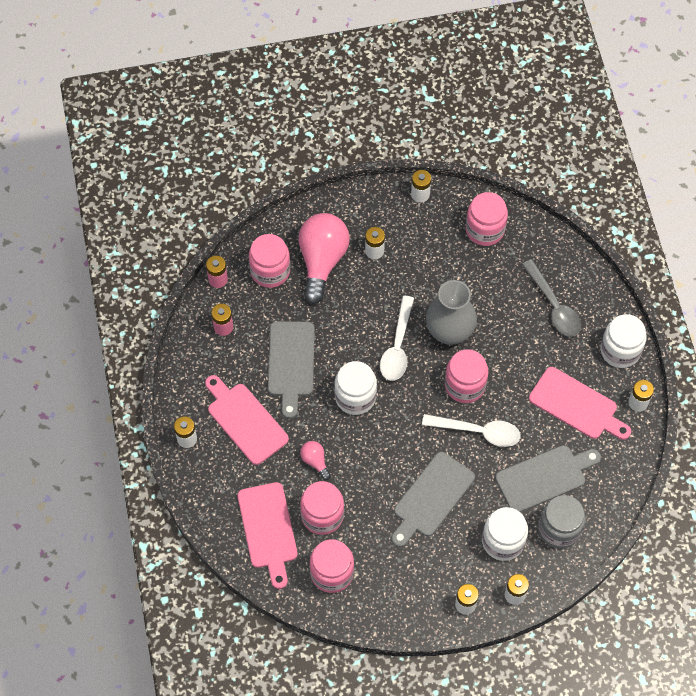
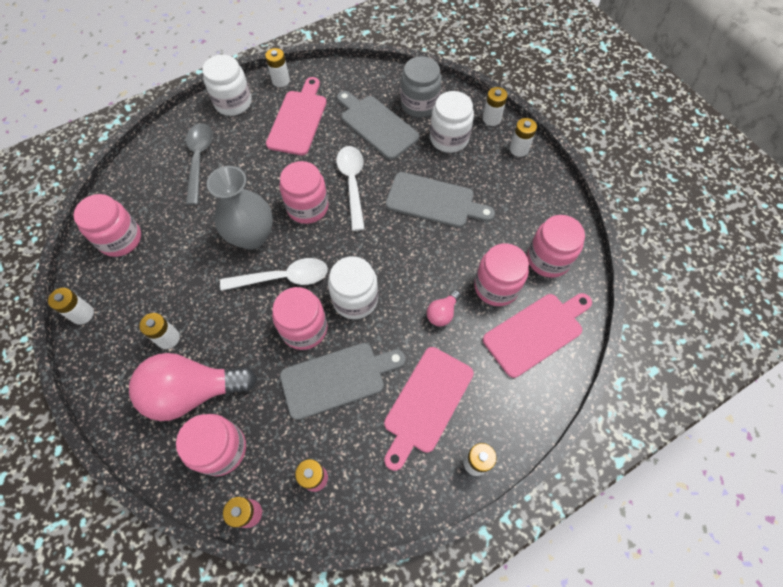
camera: 110 degrees left, 0 degrees up
(344, 350) = (304, 328): none -> pink jar
(554, 306) = (199, 160): grey spoon -> grey spoon turned 45 degrees counterclockwise

